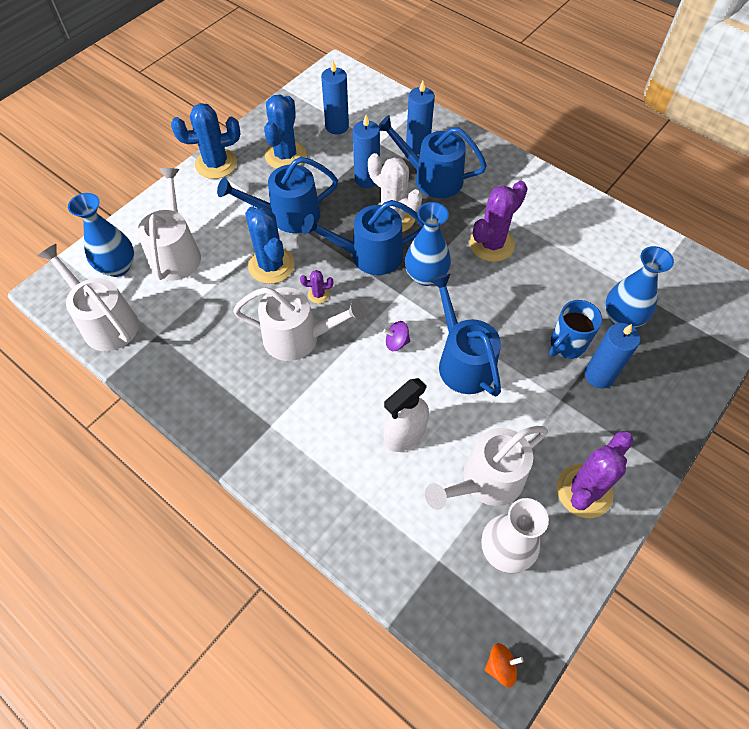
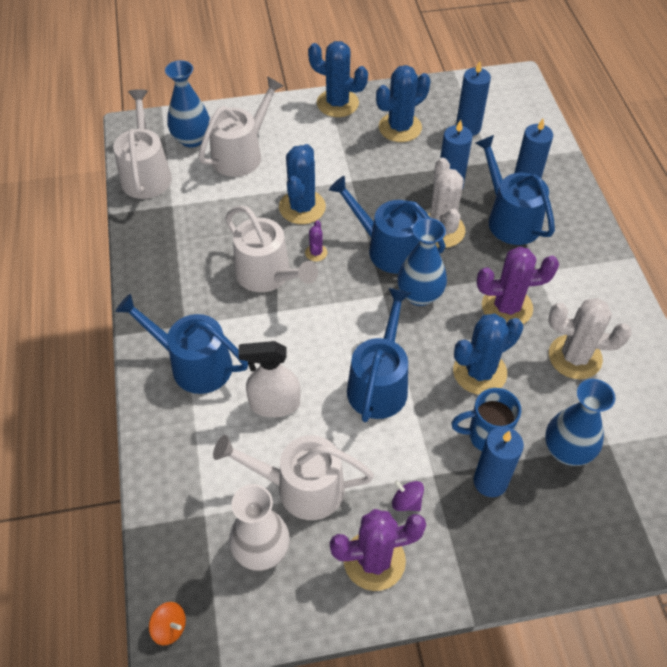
camera: 40 degrees right, 5 degrees down
(288, 215) = (354, 176): blue watering can -> blue watering can (194, 364)
(318, 294) = (316, 253): purple cactus -> purple cactus turned 60 degrees clockwise
(396, 342) = (340, 331): purple spinning top -> purple spinning top (406, 502)
(519, 303) = (479, 372): none -> blue cactus
(566, 250) = (575, 357): none -> white cactus

